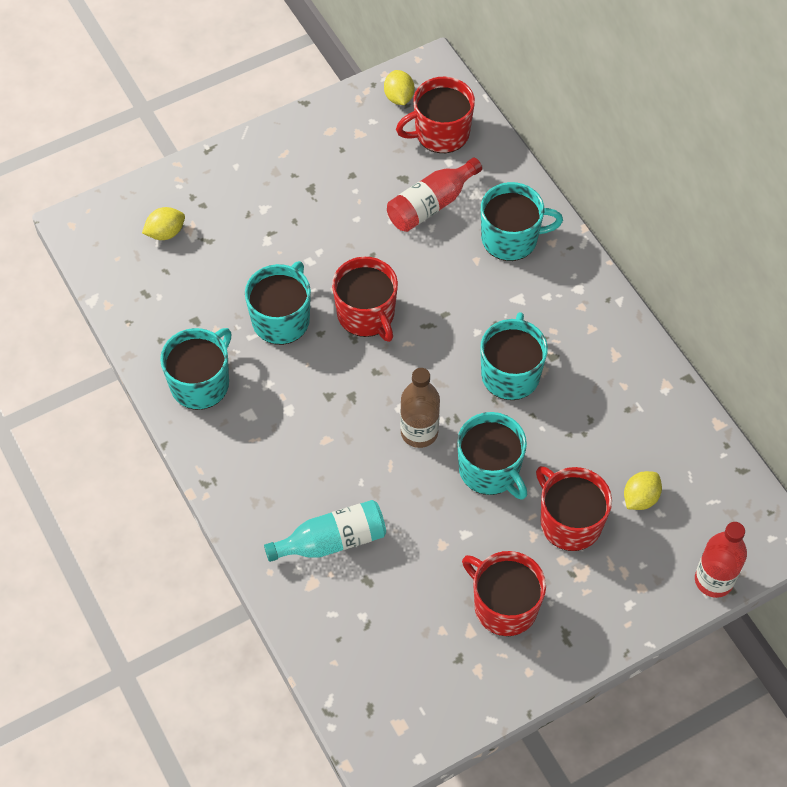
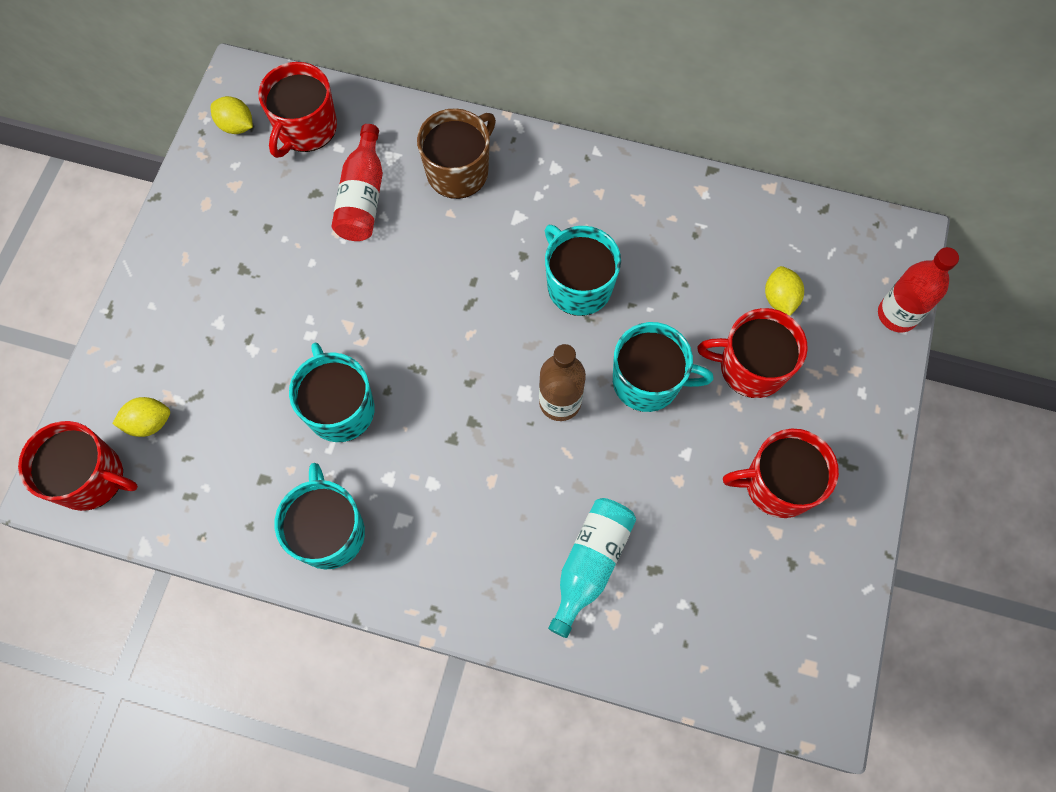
camera: 45 degrees left, 10 degrees up
(165, 233) = (149, 423): yellow lemon -> yellow lemon turned 60 degrees clockwise
(366, 314) = (409, 339): red mug -> red mug (91, 477)
(511, 238) = (458, 171): turquoise mug -> brown mug

